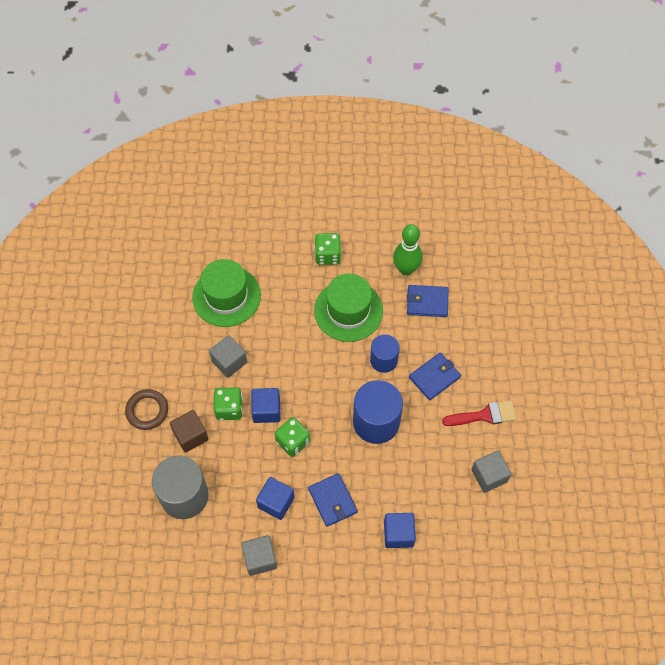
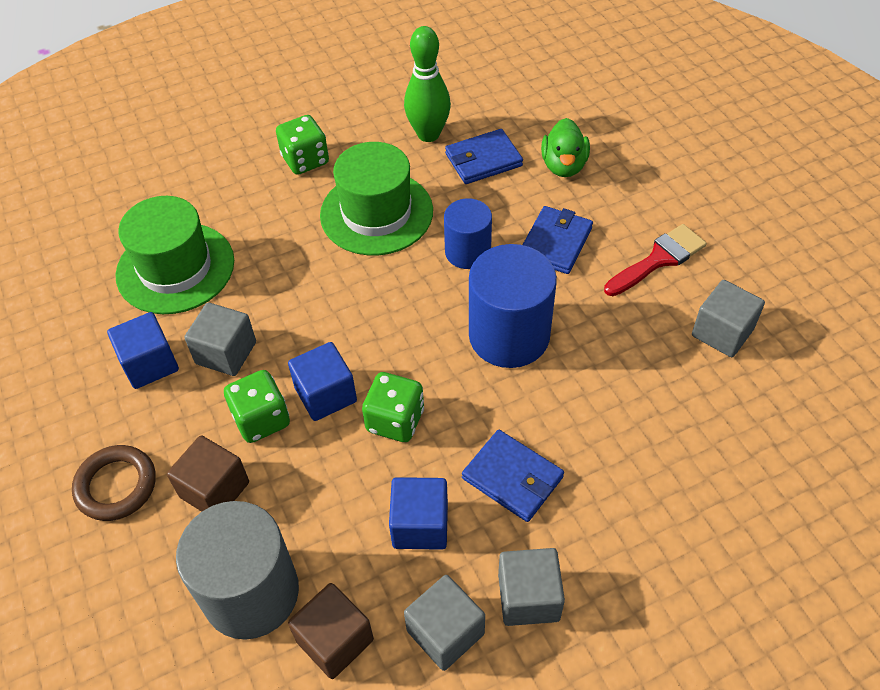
camera: 25 degrees left, 10 degrees down
(210, 537) = (335, 640): none -> brown cube
(306, 562) = (528, 597): none -> grey cube
(398, 534) = (648, 477): blue cube -> blue cube (150, 364)
(470, 328) = (564, 165): none -> green duck

